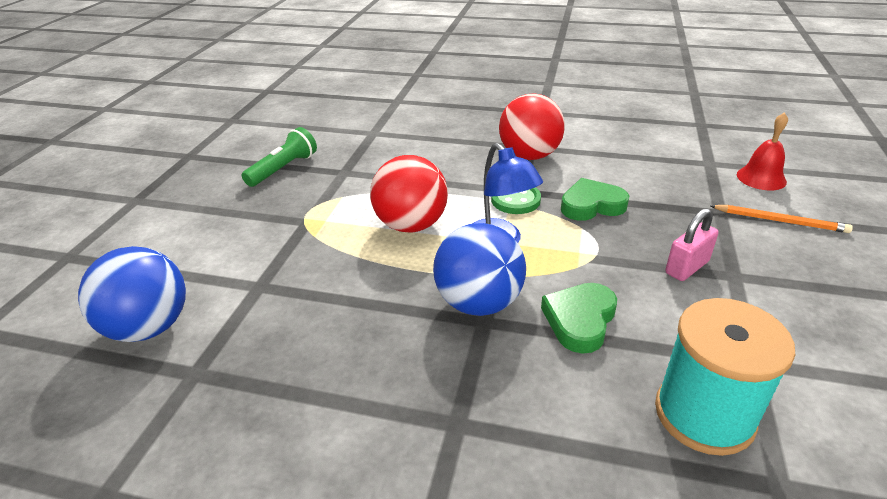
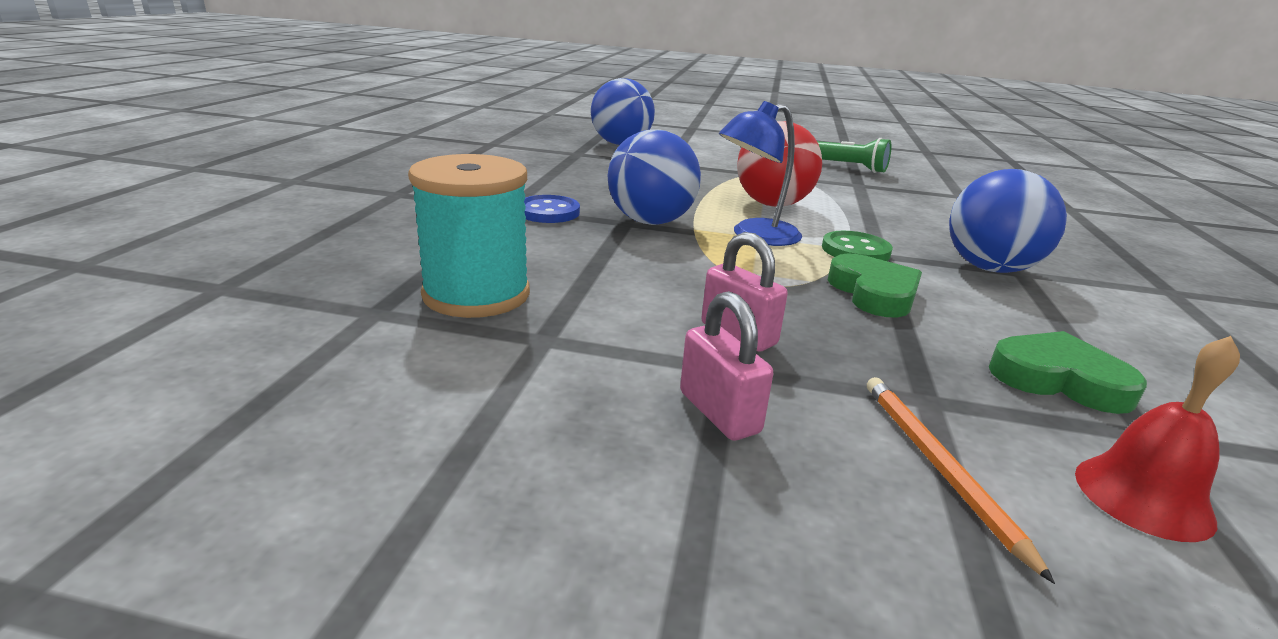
camera: 85 degrees right, 10 degrees down
(466, 383) = (548, 212): none -> blue button
(529, 156) = (990, 268): red ball -> blue ball
(580, 320) = (625, 258): green heart -> green heart (1058, 379)
(780, 221) = (938, 467): orange pencil -> orange pencil turned 150 degrees clockwise
(786, 282) = (719, 412): none -> pink padlock

